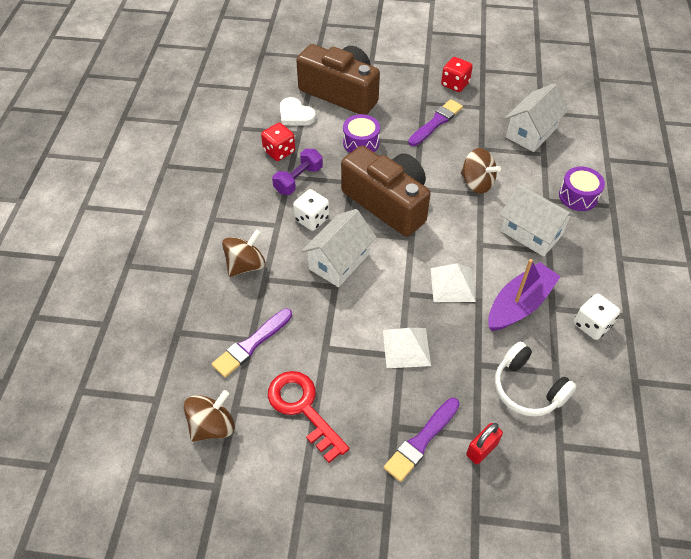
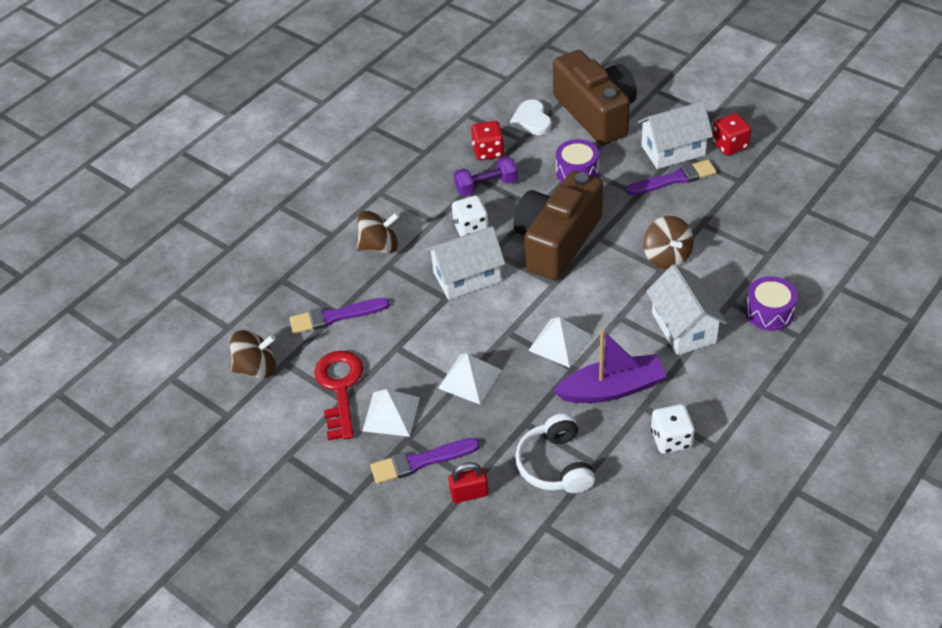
camera: 35 degrees right, 5 degrees down
(365, 410) = (391, 414): none -> white pyramid
(387, 203) = (557, 241): brown camera -> brown camera turned 135 degrees counterclockwise
(531, 132) = (773, 227): white house -> white house (673, 150)

